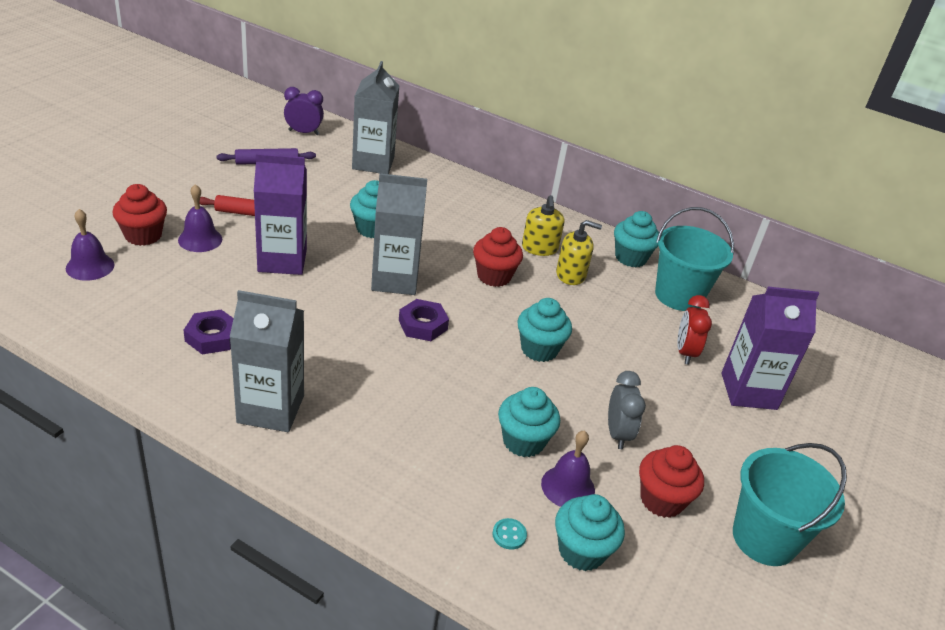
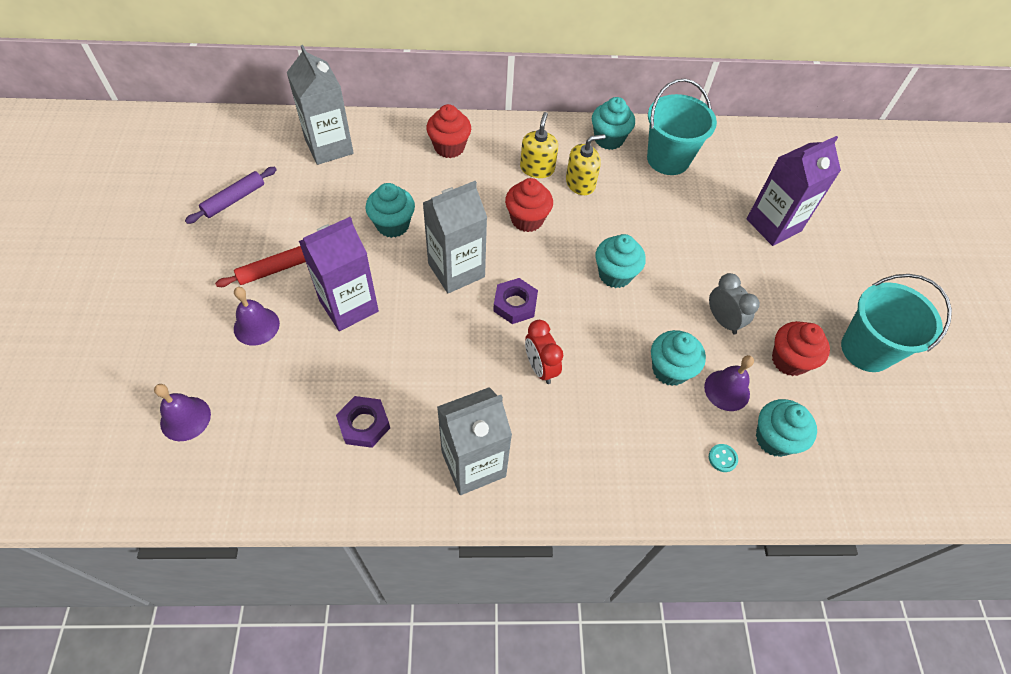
camera: 30 degrees left, 20 degrees up
(143, 235) = (200, 353): red cupcake -> red cupcake (449, 147)
(303, 132) = (235, 143): purple clock -> none
(539, 248) = (537, 168): yellow soap dispenser -> yellow soap dispenser turned 135 degrees counterclockwise
(685, 352) = (711, 214): red clock -> red clock (540, 368)

